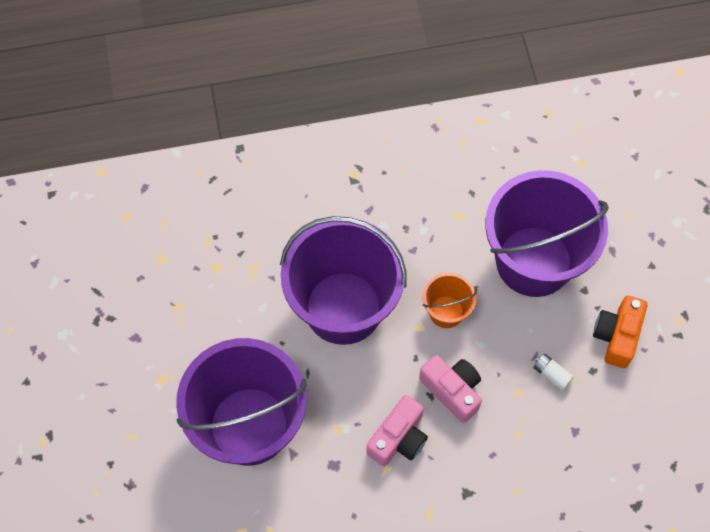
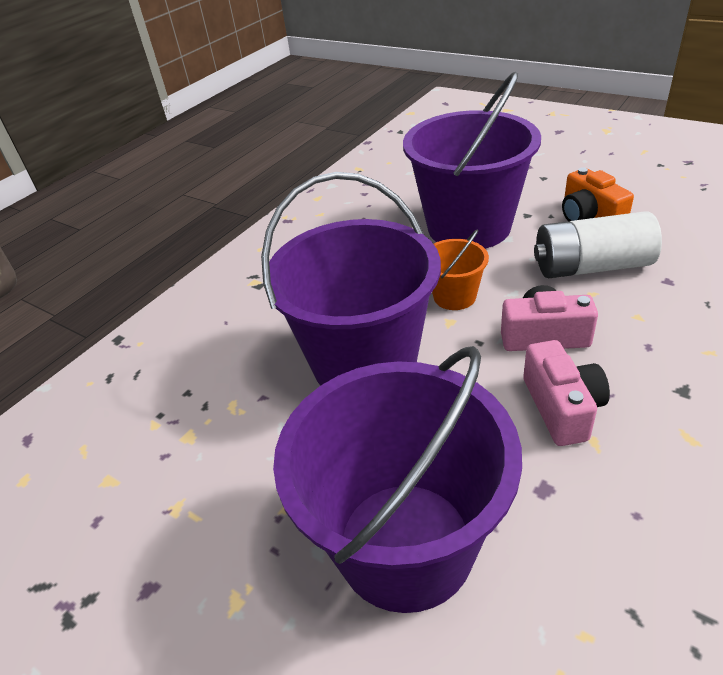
camera: 40 degrees left, 25 degrees down
(551, 374) = (591, 267): white battery -> white battery, size x2.43

